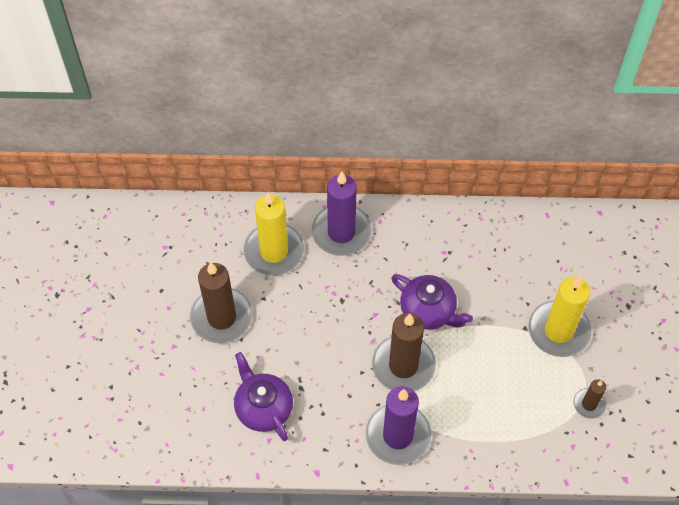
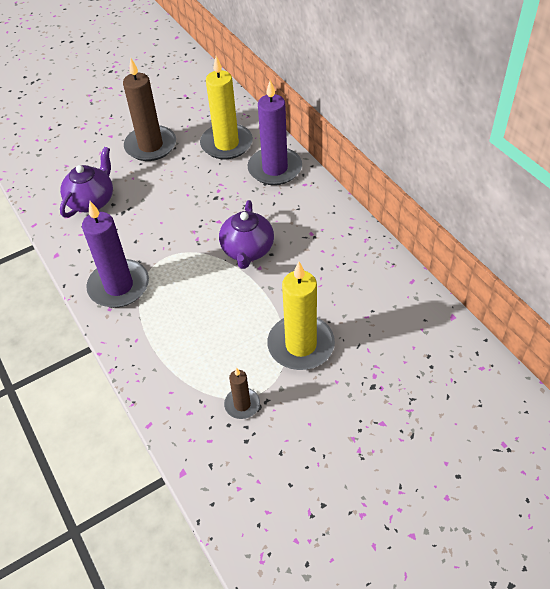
camera: 60 degrees right, 10 degrees down
(403, 365) = (185, 259): brown candle -> none

